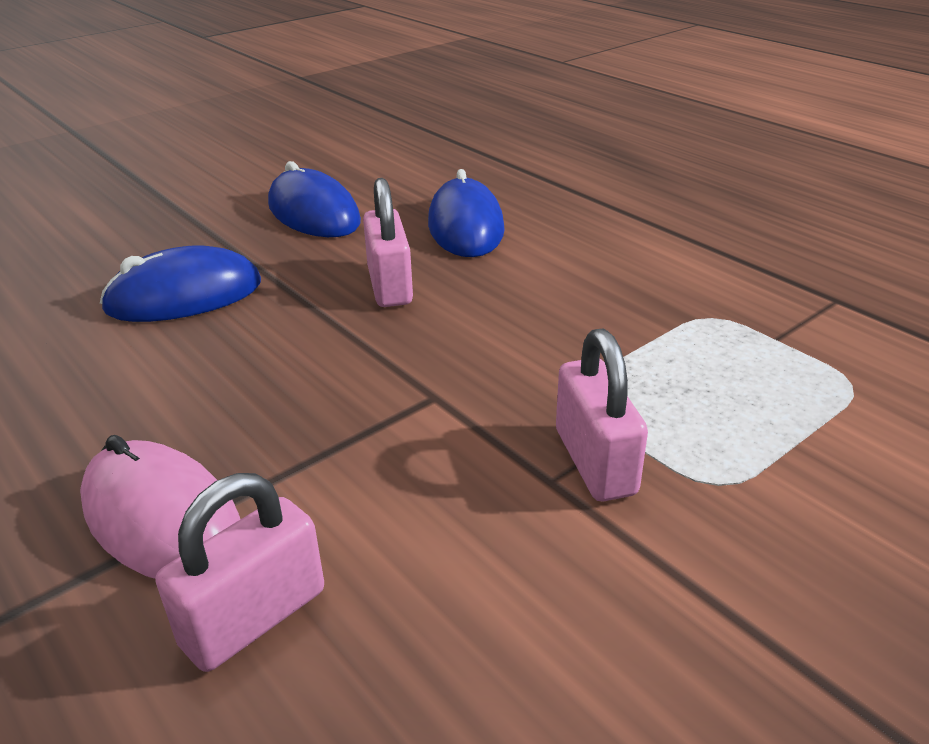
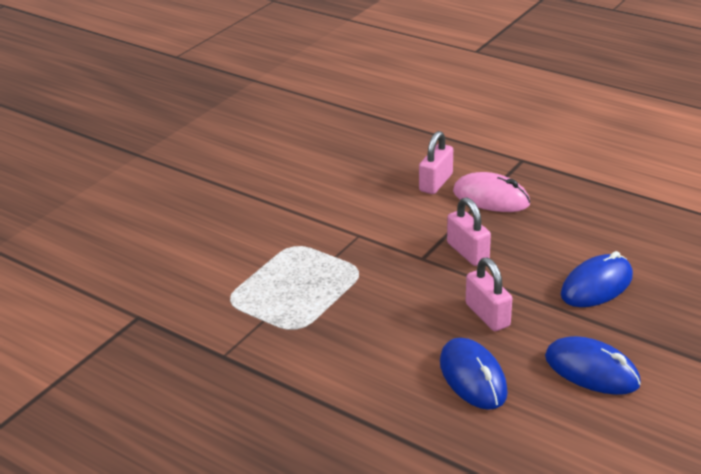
camera: 165 degrees right, 0 degrees up
(594, 462) = (343, 244): pink padlock -> pink padlock (468, 252)

